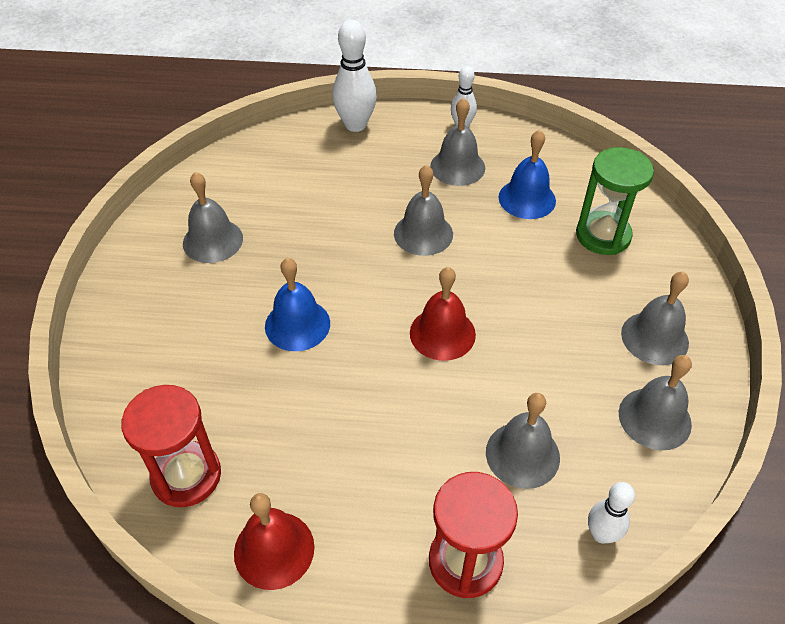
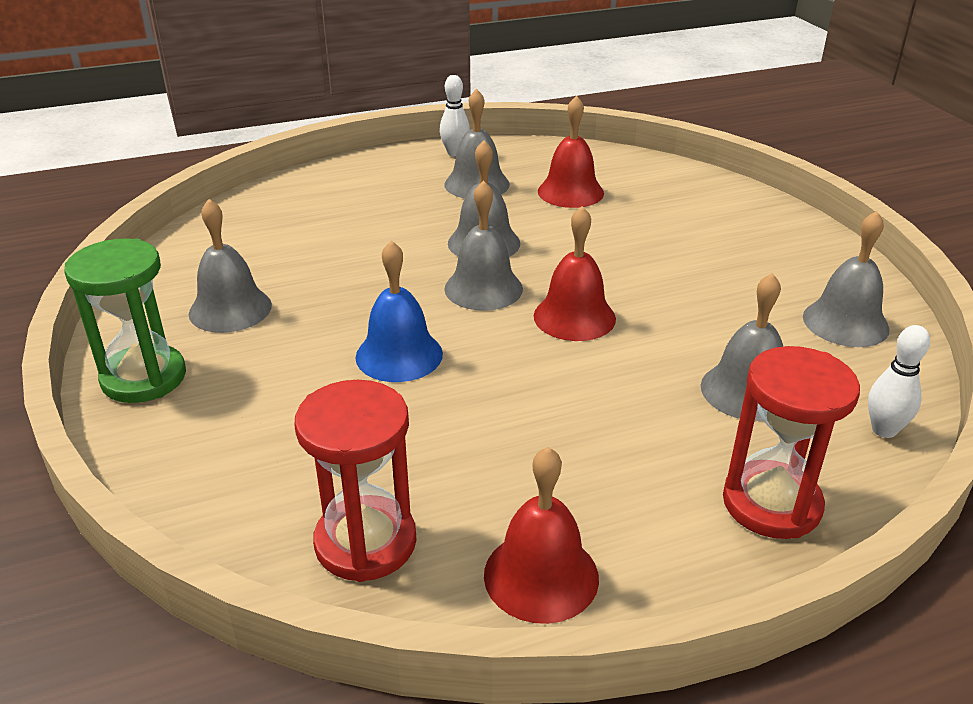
camera: 25 degrees left, 15 degrees down
(355, 125) = (334, 176): white bowling pin -> none
(527, 199) = (570, 192): blue bell -> red bell
(603, 235) = (670, 201): green hourglass -> green hourglass (144, 378)
(654, 338) = (788, 263): grey bell -> grey bell (483, 288)

